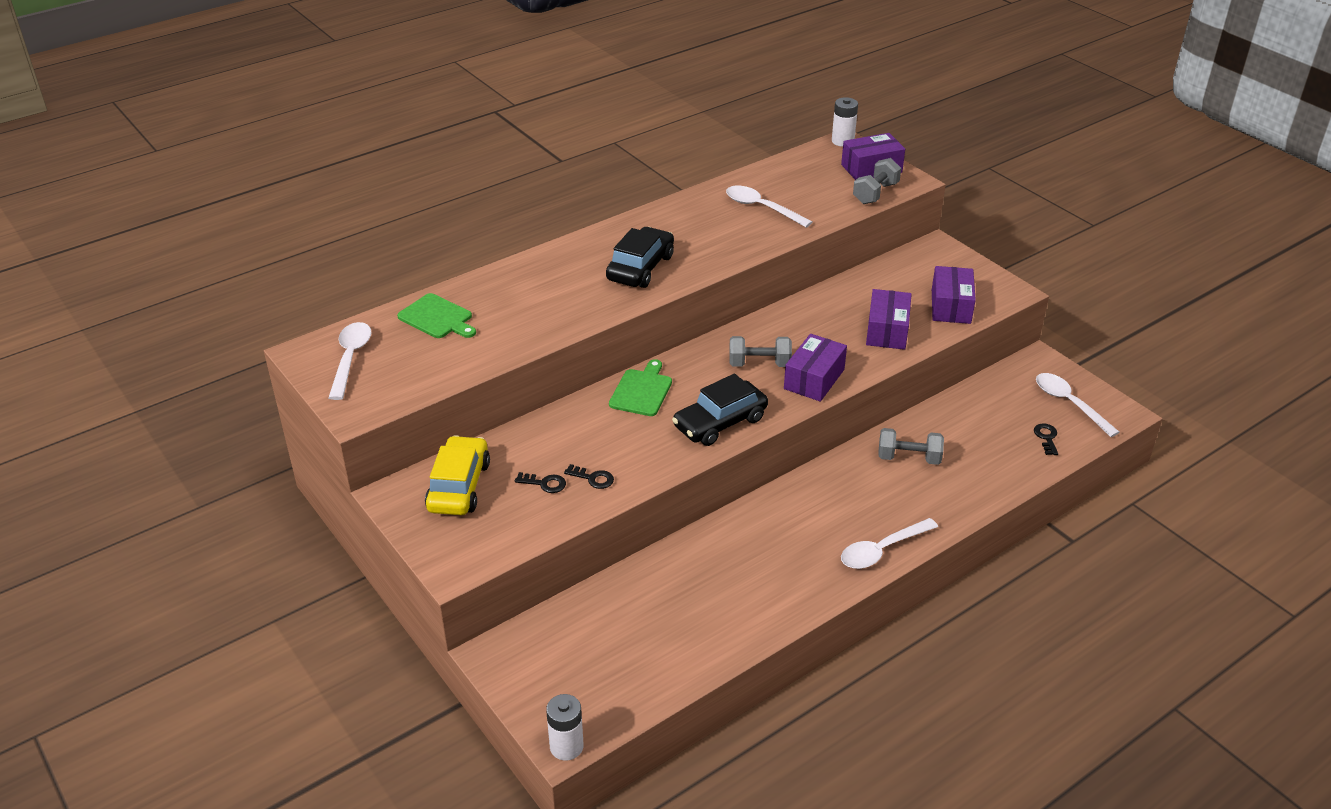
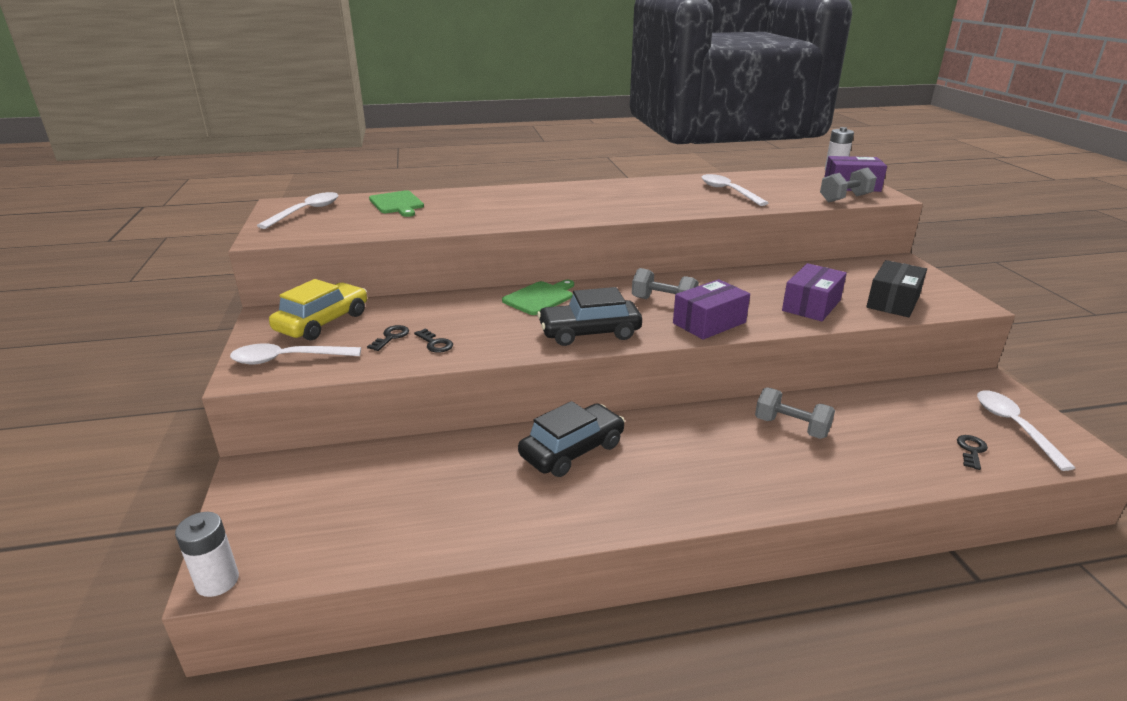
camera: 25 degrees right, 10 degrees down
(544, 483) = (391, 337): black key -> black key turned 105 degrees counterclockwise
(640, 268) = (588, 205): black car -> black car (572, 450)
(882, 550) = (708, 502): white spoon -> white spoon (288, 359)
(951, 306) = (893, 301): purple box -> black box

